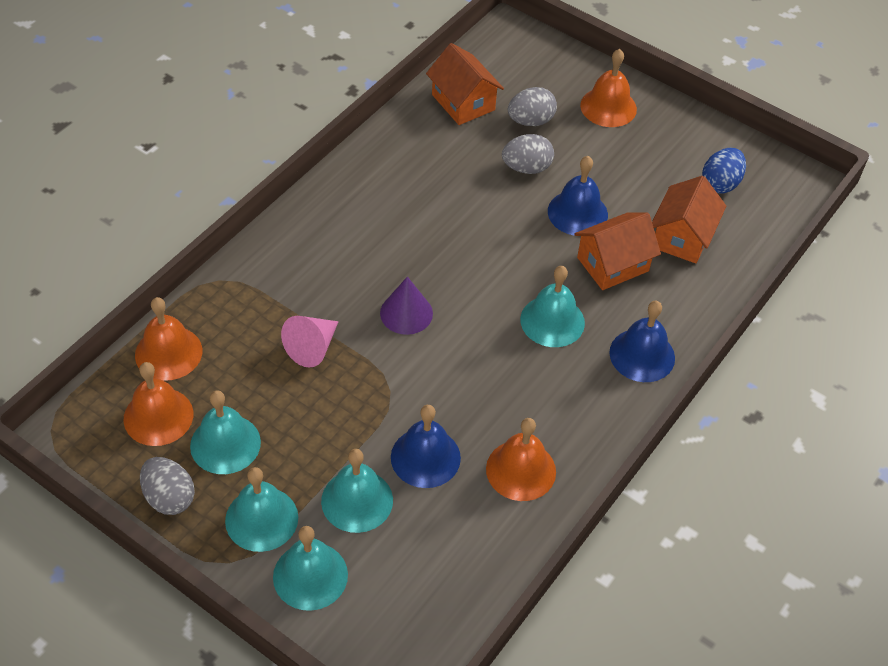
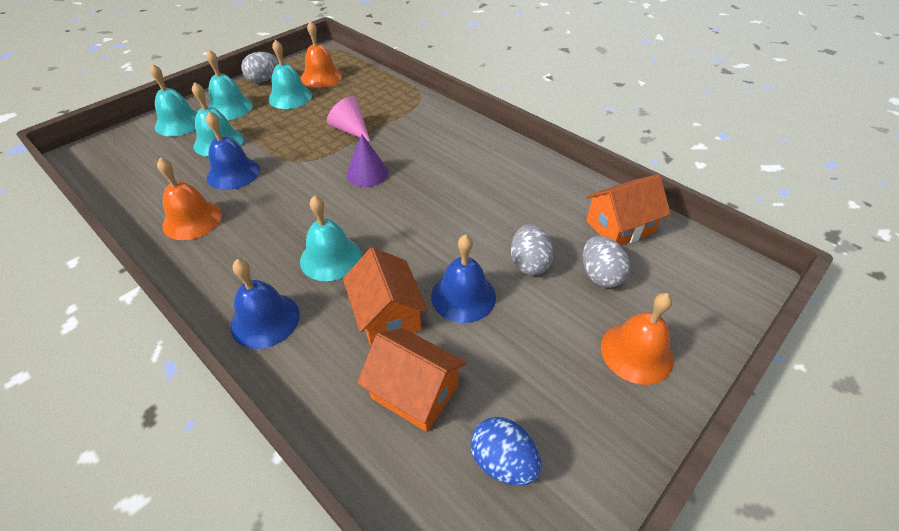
camera: 100 degrees right, 5 degrees down
(168, 353) = (367, 80): orange bell -> none

